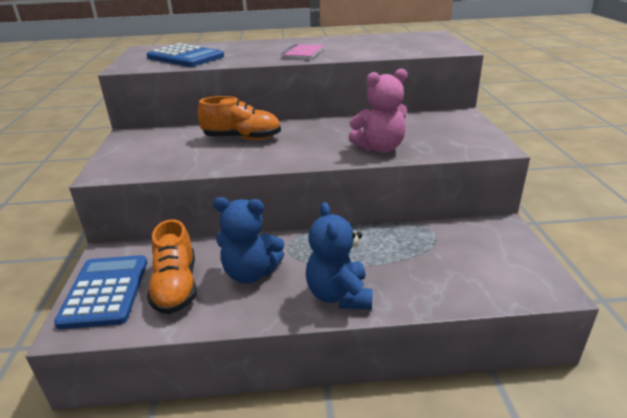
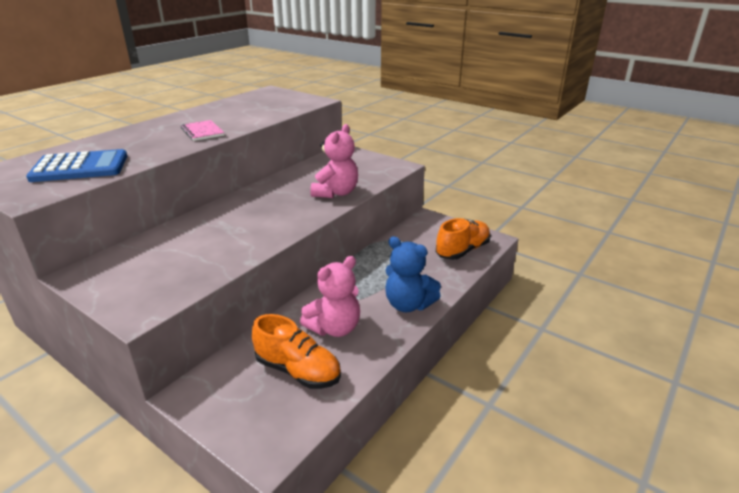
camera: 50 degrees left, 0 degrees up
(105, 291) = (246, 414): blue calculator -> none
(242, 138) = (215, 228): orange shoe -> orange shoe (462, 250)
(250, 273) = (334, 328): blue teddy bear -> pink teddy bear

